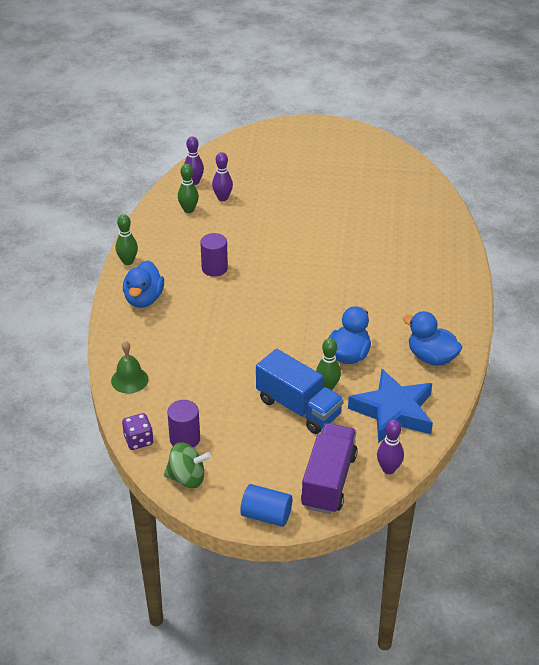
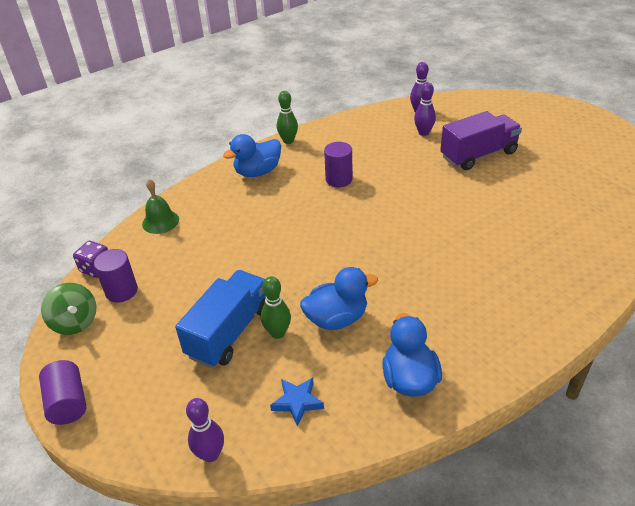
camera: 50 degrees right, 0 degrees up
(188, 210) = (385, 128): green bowling pin -> none
(266, 515) = (68, 403): blue cylinder -> purple cylinder
(298, 407) = (229, 332): blue truck -> blue truck turned 150 degrees counterclockwise
(328, 481) = (151, 418): purple truck -> purple truck (478, 155)
(393, 411) = (297, 402): blue star -> blue star, size x0.47

